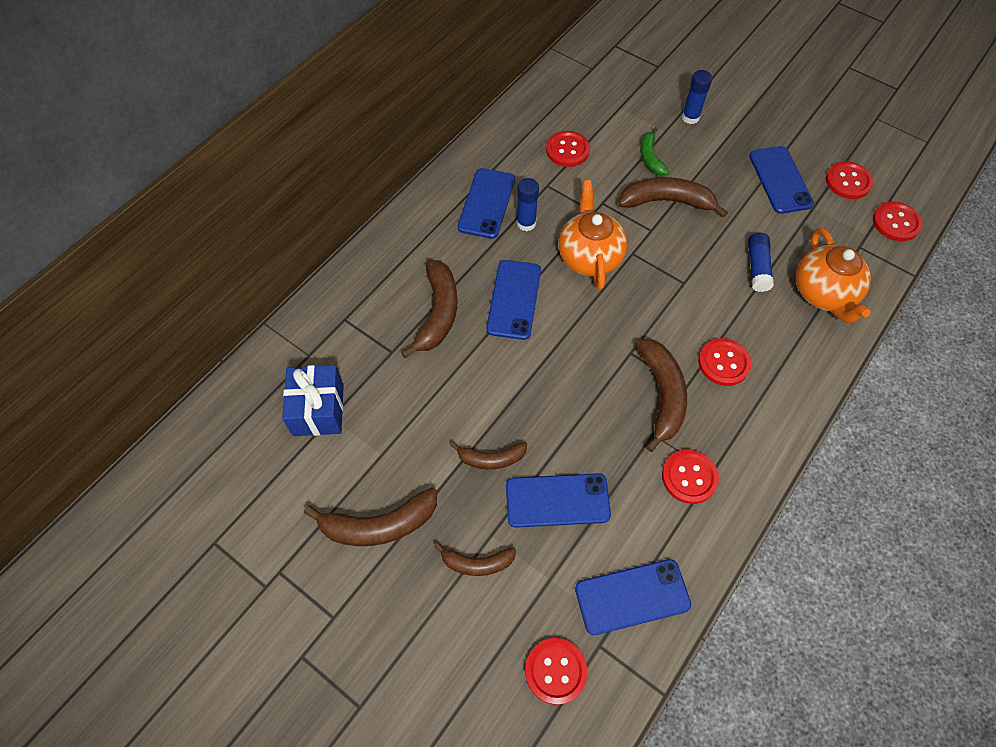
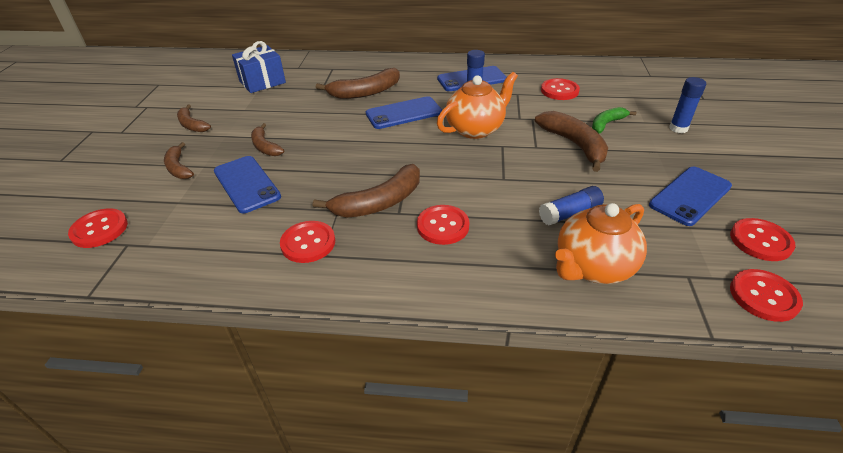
camera: 60 degrees right, 20 degrees down
(379, 525) = (192, 125): brown banana -> brown banana, size x0.60
(632, 597) = (176, 247): blue phone -> none

